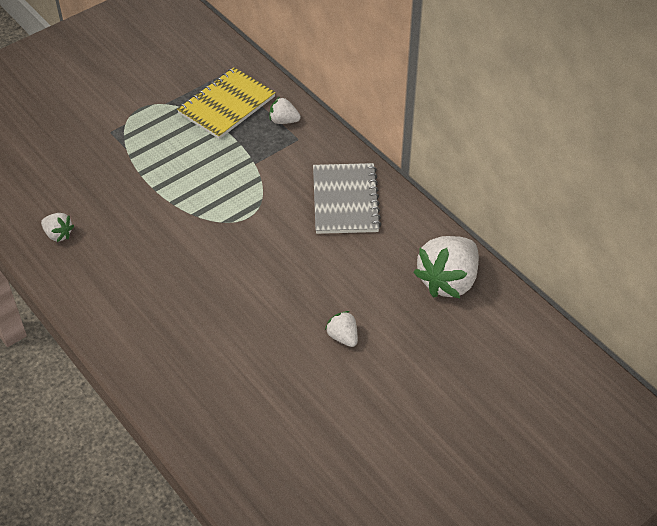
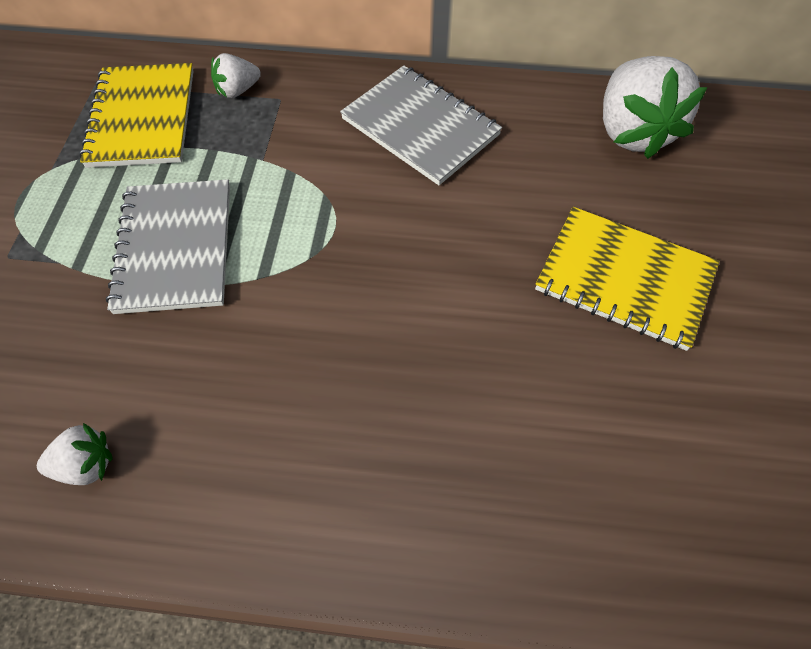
camera: 45 degrees left, 10 degrees up
(175, 176) = (175, 247): none -> grey notebook
(343, 337) = (624, 279): white strawberry -> yellow notebook

